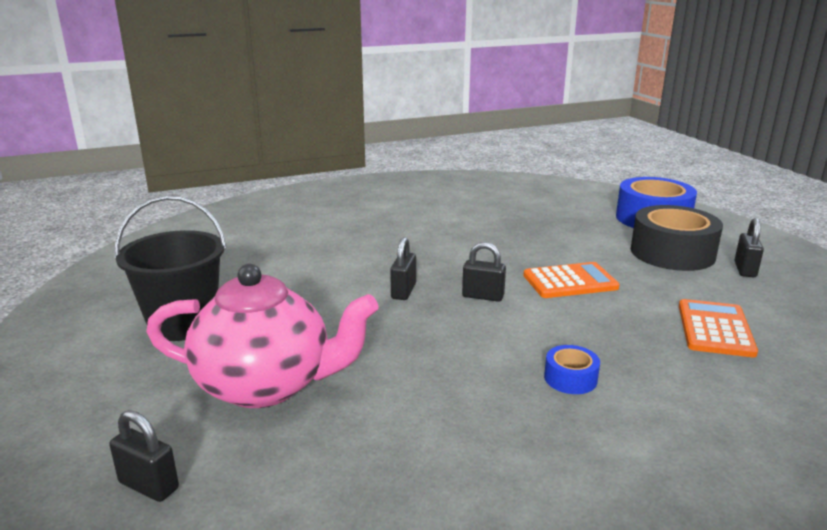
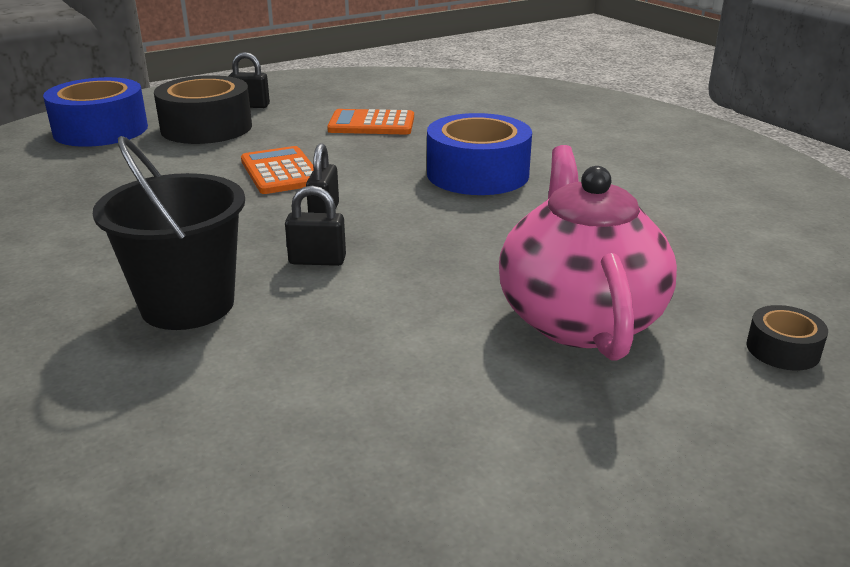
camera: 100 degrees left, 5 degrees up
(149, 486) = (782, 349): black padlock -> black tape
(183, 323) = (463, 433): black bucket -> black bucket (187, 305)
(570, 378) = (477, 174): blue tape -> blue tape, size x2.17

